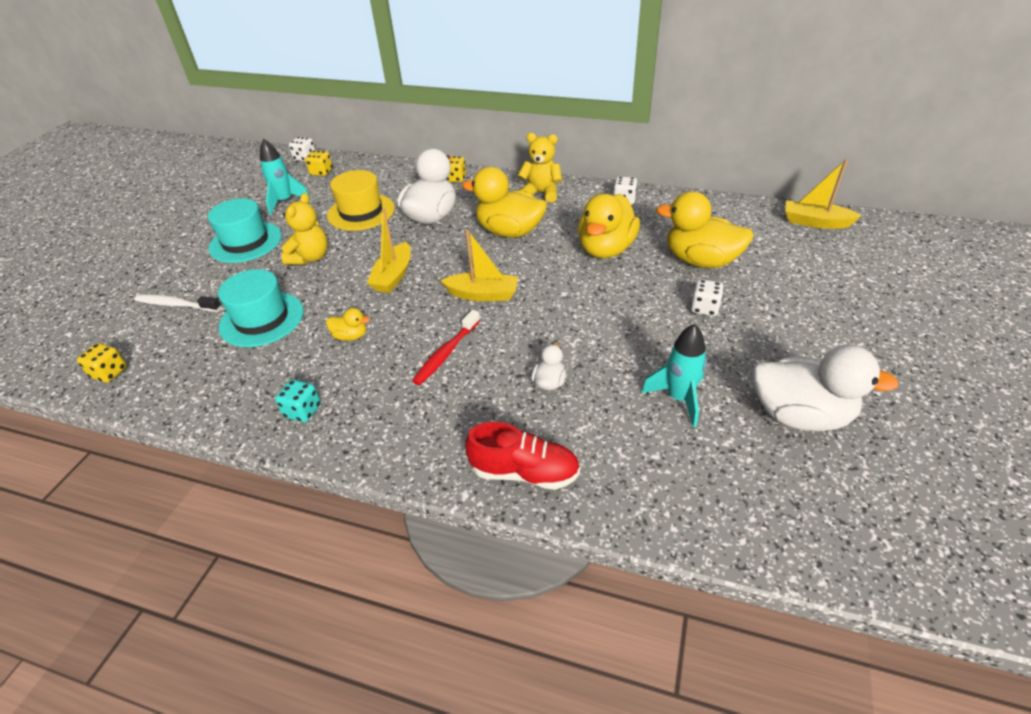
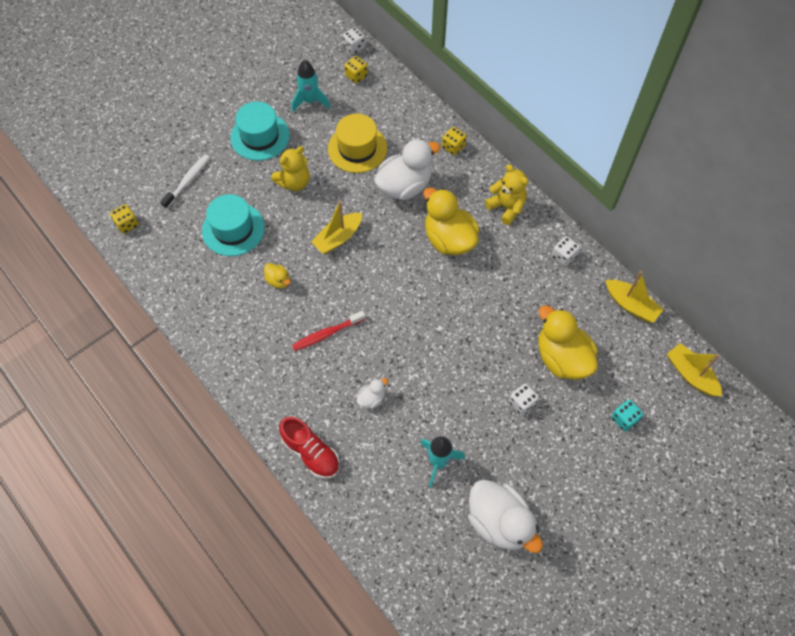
camera: 30 degrees right, 20 degrees up
(176, 305) = (188, 181): white toothbrush -> white toothbrush turned 75 degrees clockwise
(303, 411) = (219, 327): turquoise dice -> turquoise dice (624, 419)
(483, 294) = (385, 294): yellow boat -> yellow boat (630, 305)
(606, 249) = (504, 302): yellow duck -> none

